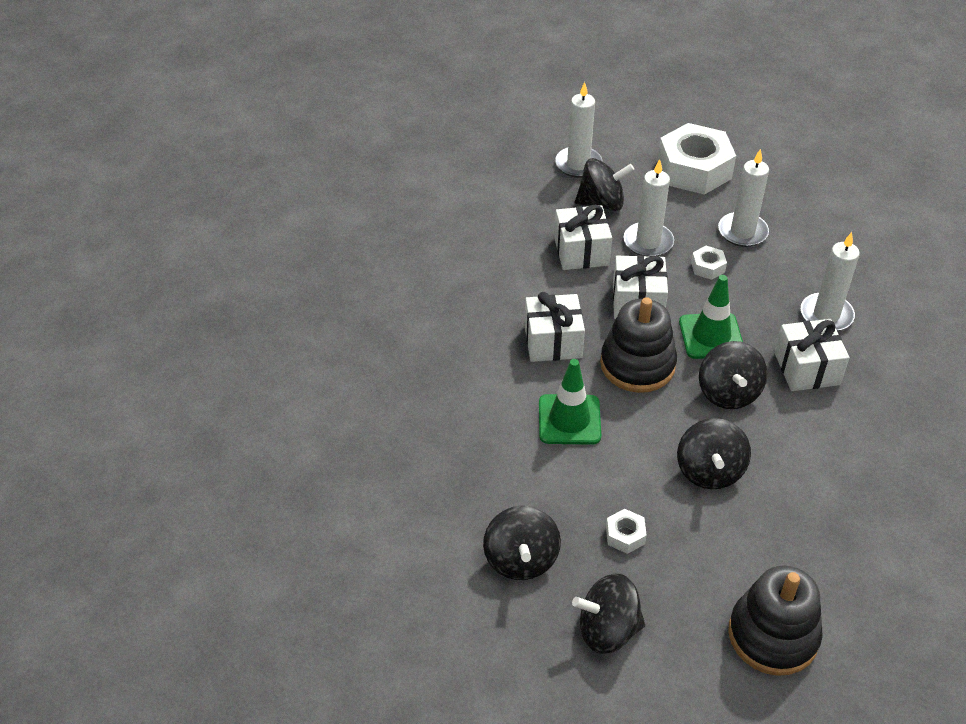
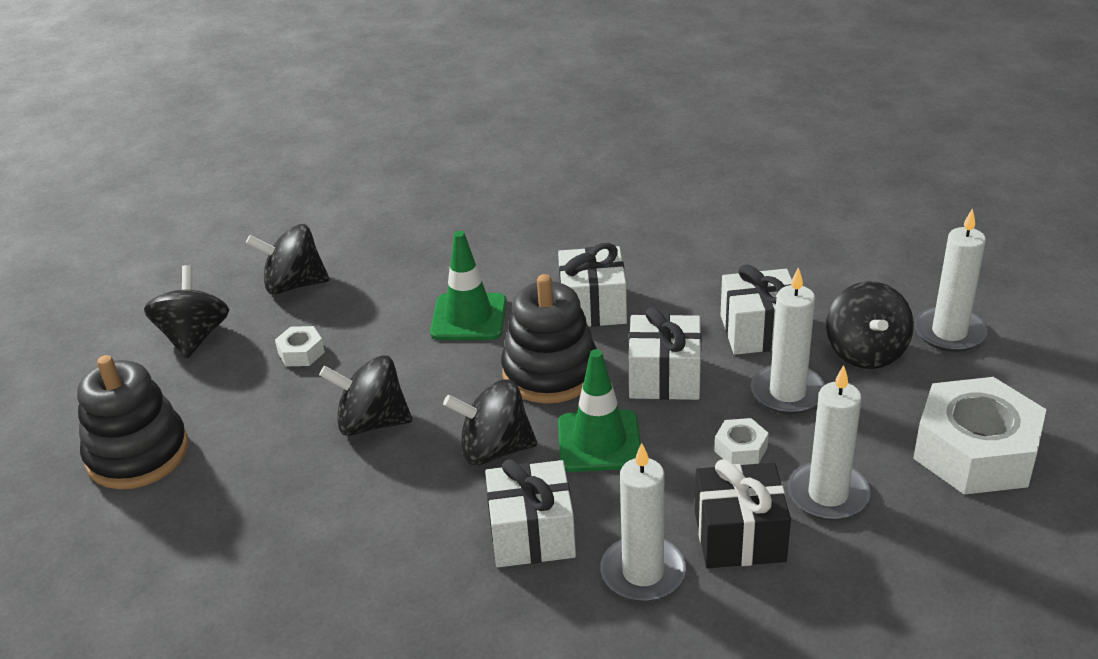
camera: 95 degrees right, 10 degrees down
(786, 271) = (739, 536): none -> black gift

